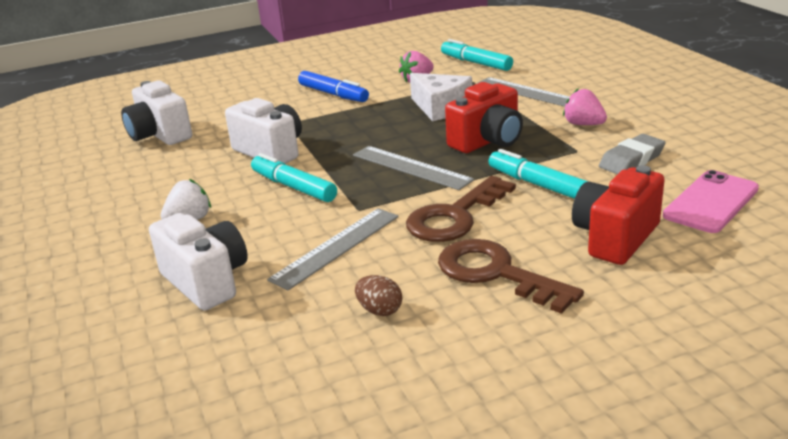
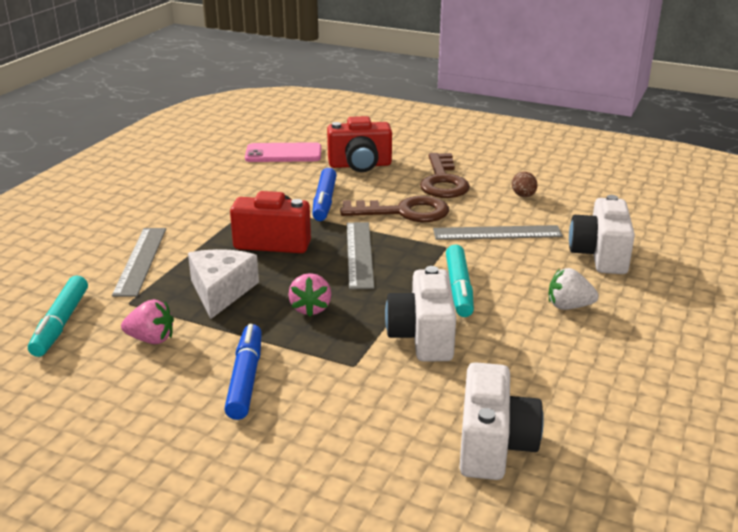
camera: 135 degrees left, 0 degrees up
(538, 185) = (324, 202): turquoise marker -> blue marker
(583, 124) = (198, 216): pink strawberry -> pink strawberry (310, 308)
(631, 160) = (248, 185): grey eraser -> none

